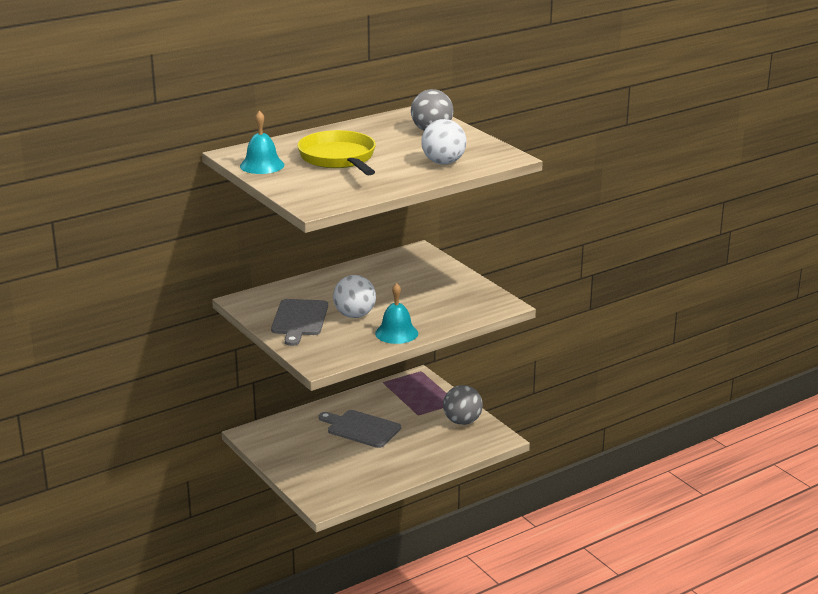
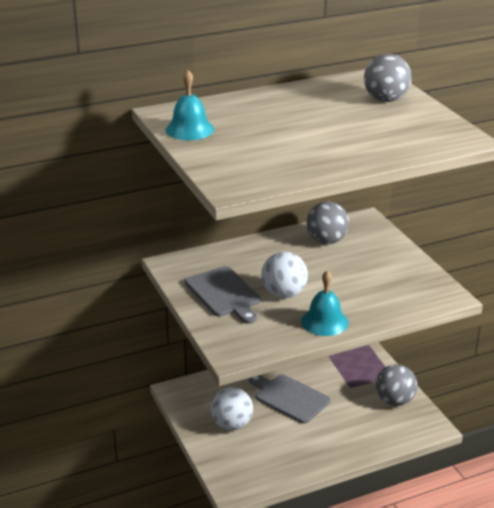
camera: 10 degrees right, 5 degrees up
(299, 320) = (224, 294): grey cutting board -> grey cutting board turned 45 degrees counterclockwise
(339, 159) = (275, 127): yellow pan -> none
(385, 271) = (326, 241): none -> grey ball
(443, 163) = (391, 141): white ball -> white ball (232, 424)

